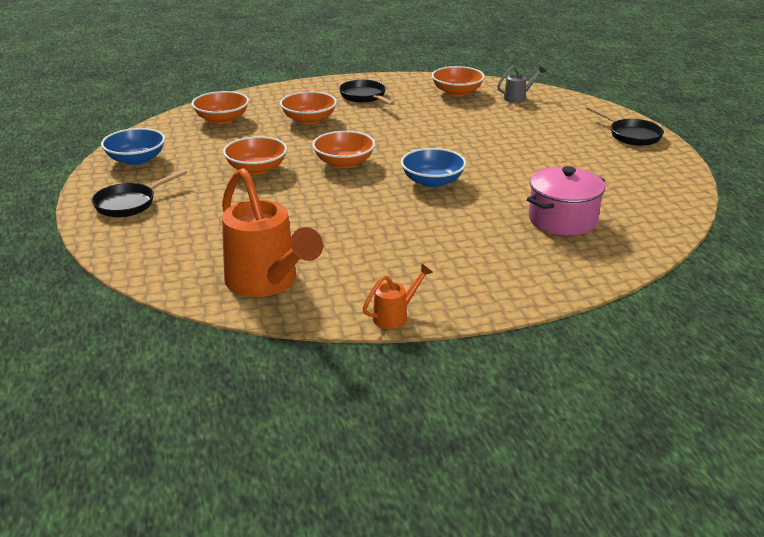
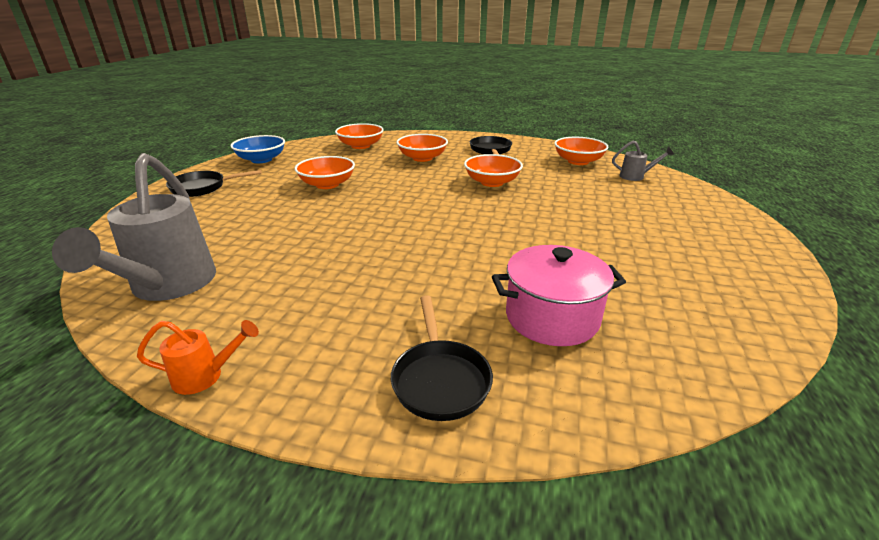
camera: 30 degrees right, 0 degrees up
(267, 284) = (168, 287): orange watering can -> grey watering can
(344, 162) = (401, 196): orange bowl -> orange bowl (492, 182)
(432, 181) = (456, 232): blue bowl -> none
(631, 135) = (742, 239): black pan -> black pan (440, 379)

